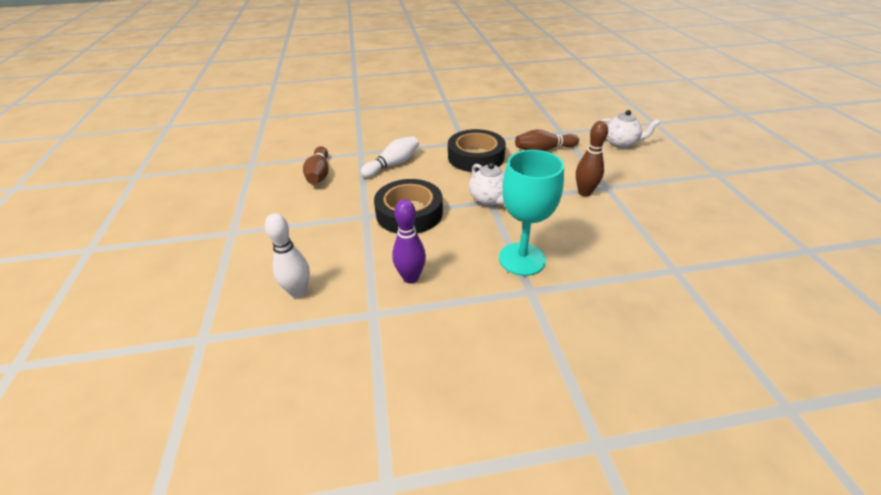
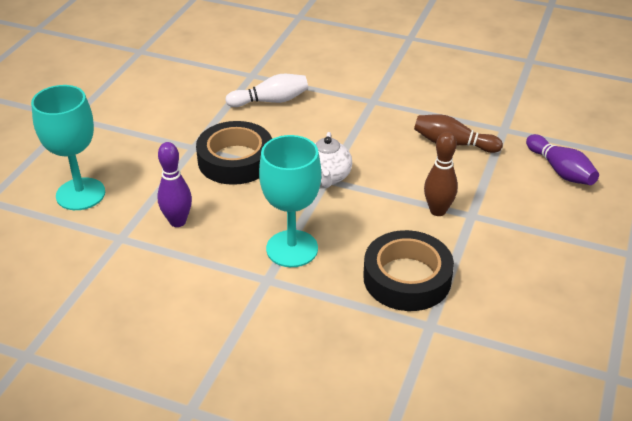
camera: 30 degrees right, 0 degrees up
(298, 292) = (80, 194): white bowling pin -> turquoise goblet
(319, 174) = (191, 85): brown bowling pin -> none
(476, 157) = (366, 124): black tape -> black tape (407, 278)
(621, 143) = (560, 170): white teapot -> purple bowling pin

